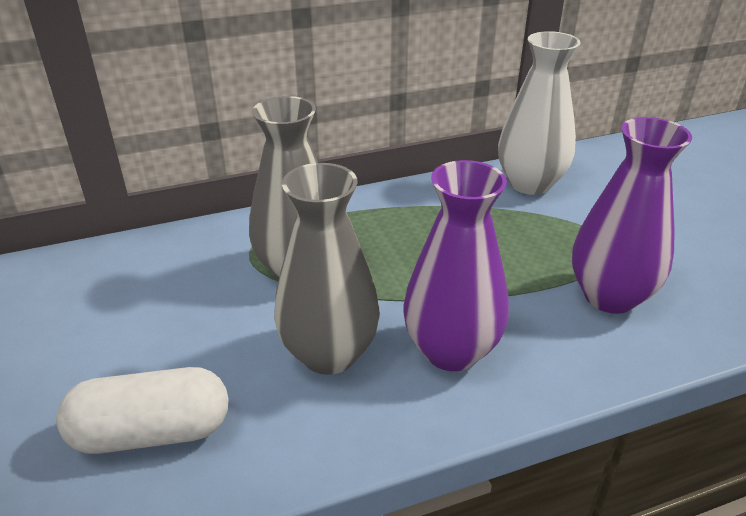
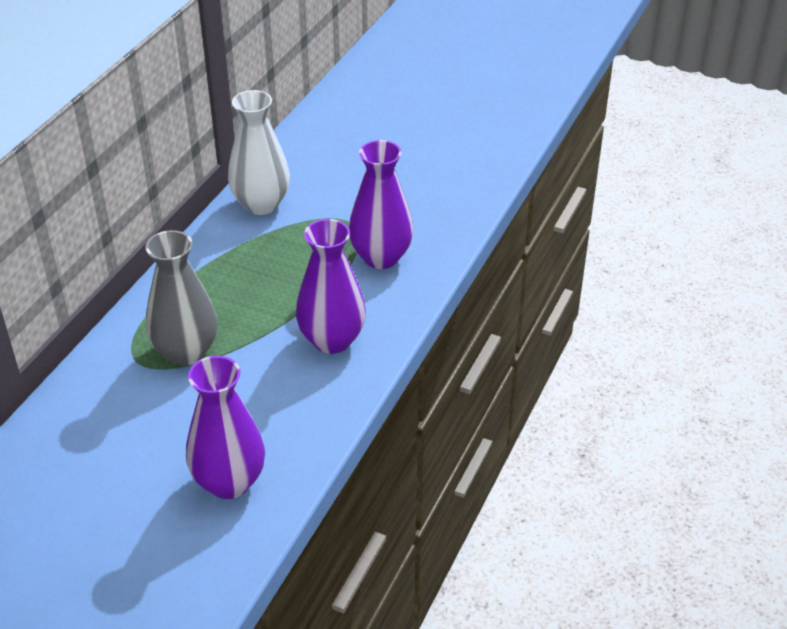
camera: 45 degrees left, 5 degrees up
(152, 432) = (229, 482): white capsule -> purple vase
(329, 354) = (270, 384): grey vase -> none

